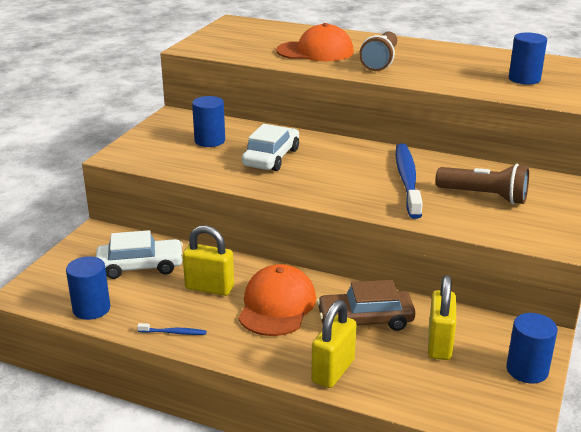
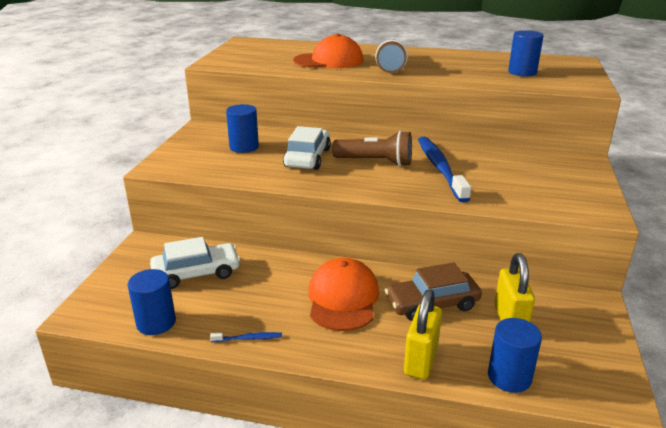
camera: 10 degrees left, 0 degrees up
(209, 288) = (271, 288): yellow padlock -> none
(484, 196) = (515, 177): brown flashlight -> brown flashlight (375, 162)
(527, 370) = (599, 336): blue cylinder -> blue cylinder (509, 377)

